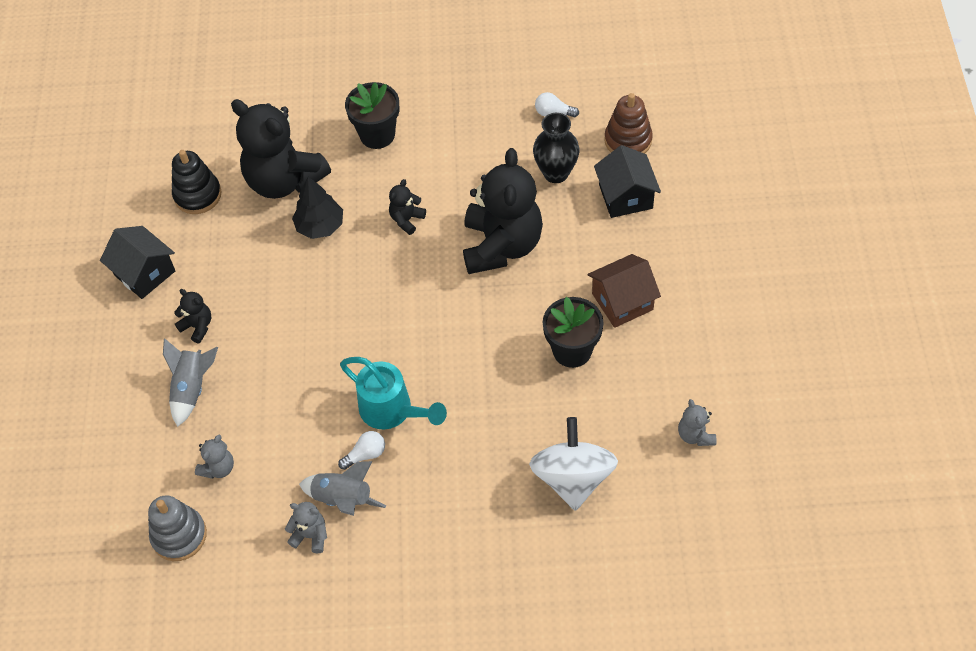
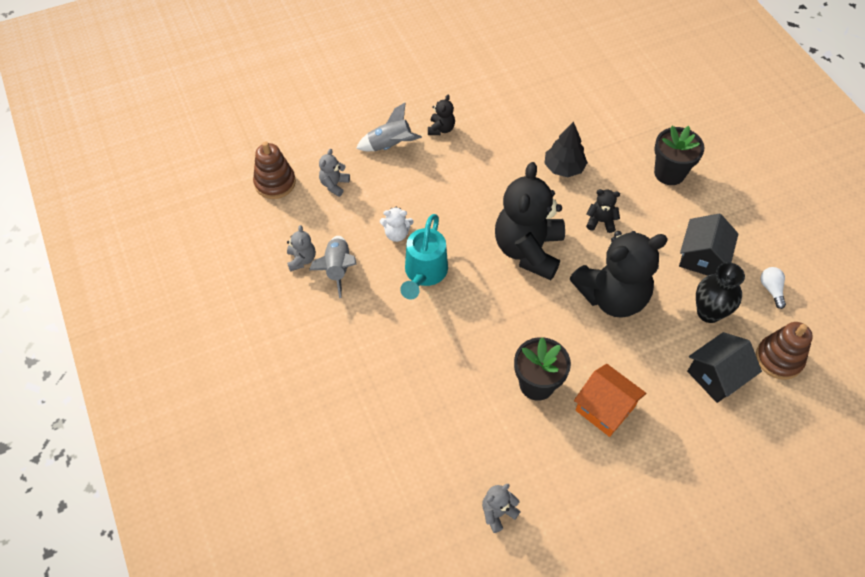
camera: 65 degrees right, 0 degrees up
(144, 273) = (469, 83): black house -> black house (702, 257)
(179, 535) = (275, 183): grey stacking toy -> brown stacking toy
(197, 195) = (550, 86): black stacking toy -> none
(218, 468) = (334, 184): grey teddy bear -> grey teddy bear turned 105 degrees clockwise
(284, 180) = (592, 131): black teddy bear -> black teddy bear (528, 250)
(324, 422) = (396, 234): none -> white teddy bear
(365, 454) = (380, 270): white light bulb -> none
(573, 478) = (416, 424): white spinning top -> none
(622, 301) = (605, 408): brown house -> orange house

